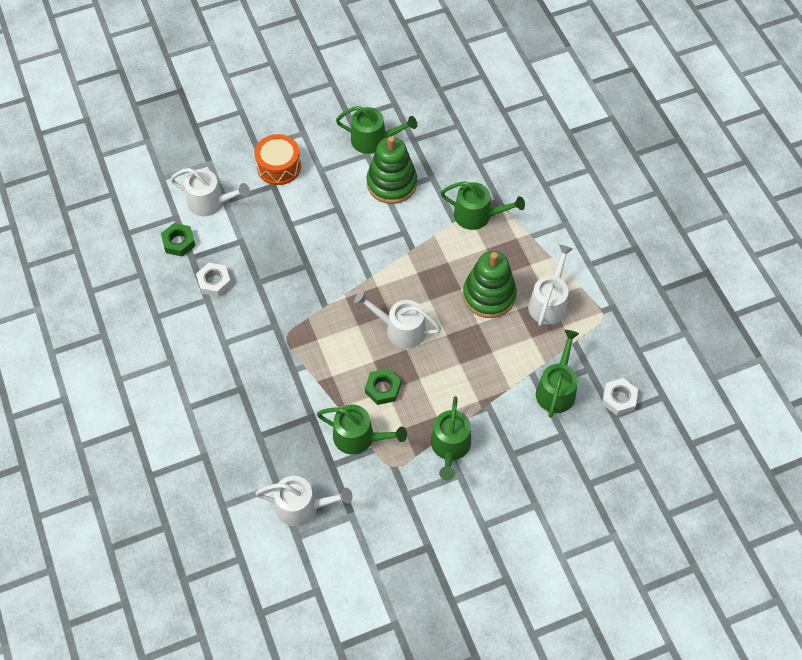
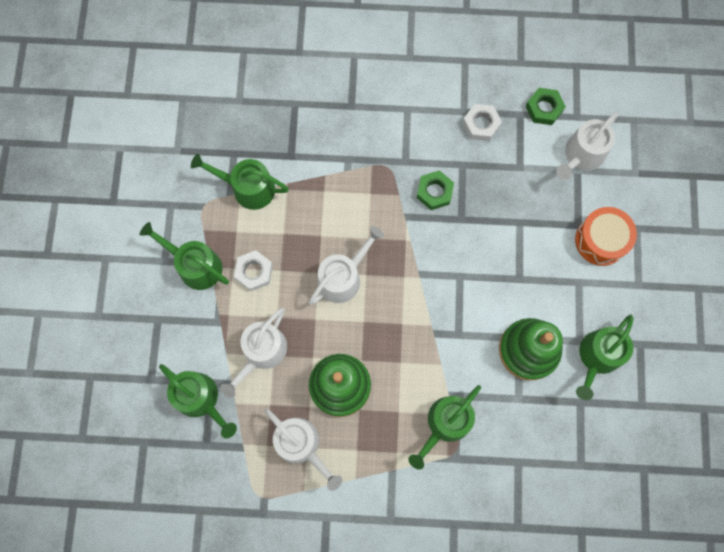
camera: 115 degrees right, 15 degrees up
(302, 507) = (207, 113): white watering can -> white watering can (261, 352)
(359, 437) = (248, 188): green watering can -> green watering can turned 60 degrees clockwise
(382, 388) = (287, 231): green nut -> green nut (434, 192)
(619, 399) = (158, 457): white nut -> white nut (254, 272)

